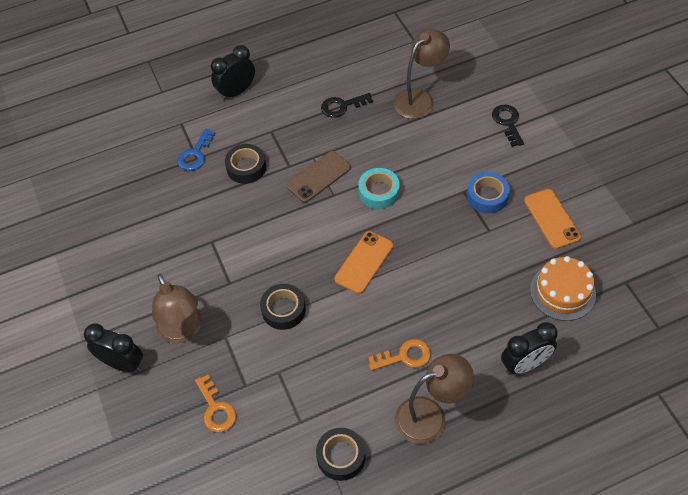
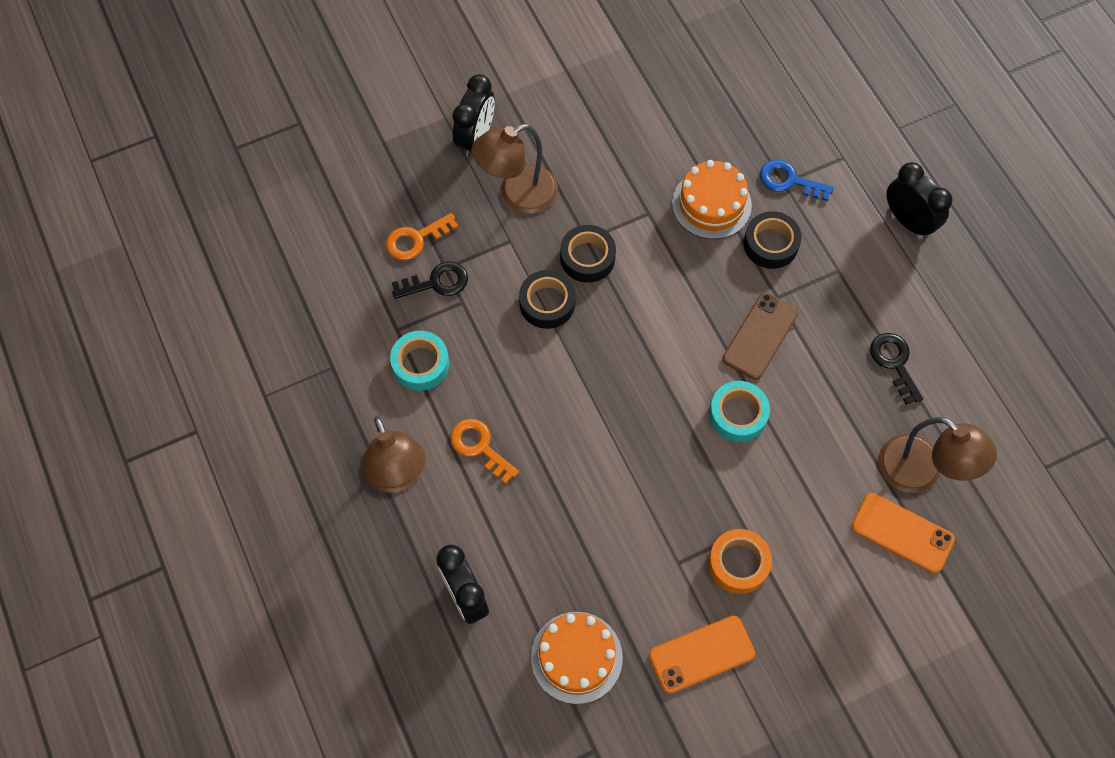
camera: 85 degrees right, 10 degrees up
(209, 201) = (711, 204): none -> orange cake
(319, 177) = (760, 336): brown phone -> brown phone turned 75 degrees clockwise
(333, 401) = (420, 364): none -> turquoise tape
(341, 456) = (351, 375): black tape -> black tape (587, 258)
(364, 262) = (620, 396): orange phone -> orange phone (902, 533)
(405, 356) = (479, 447): orange key -> orange key turned 150 degrees clockwise
(487, 196) = (738, 563): blue tape -> orange tape
(507, 122) = (884, 603): black key -> black key (437, 282)

